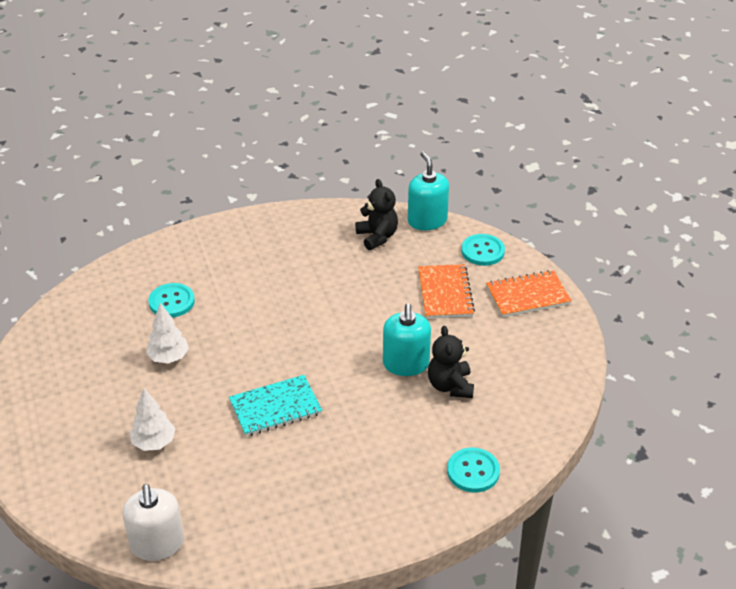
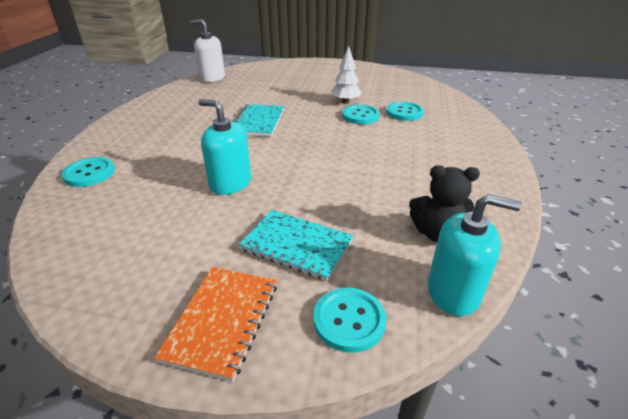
camera: 120 degrees right, 5 degrees down
(154, 443) = (278, 87): white tree -> none
(203, 332) = (360, 116): none -> turquoise button
(445, 293) = (297, 245): orange notebook -> turquoise notebook
(450, 386) = (176, 196): black teddy bear -> none

